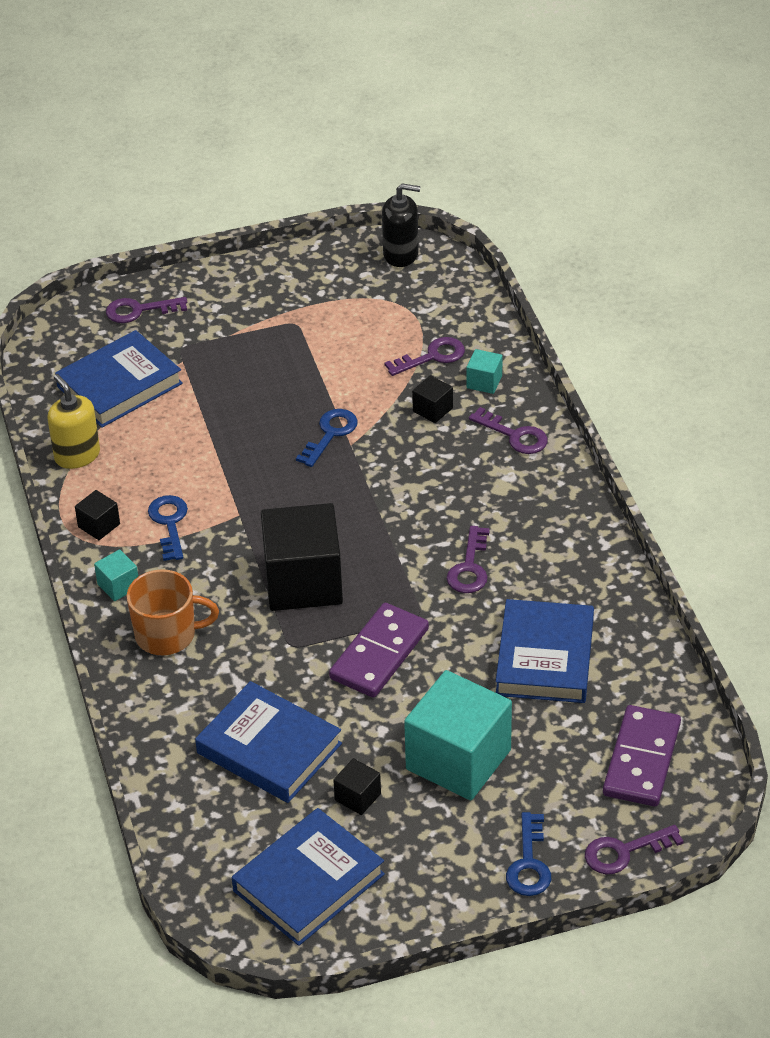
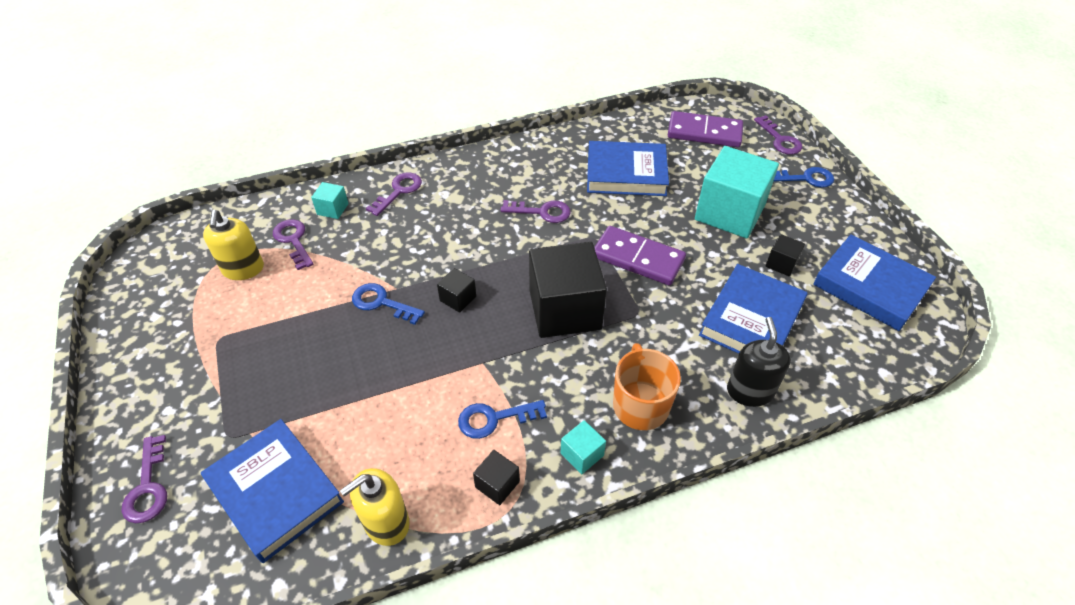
camera: 95 degrees left, 5 degrees up
(390, 325) = (243, 269): none -> yellow soap dispenser
(401, 254) = (143, 266): black soap dispenser -> black soap dispenser (750, 391)
(432, 410) = (361, 238): black cube -> black cube (458, 298)

